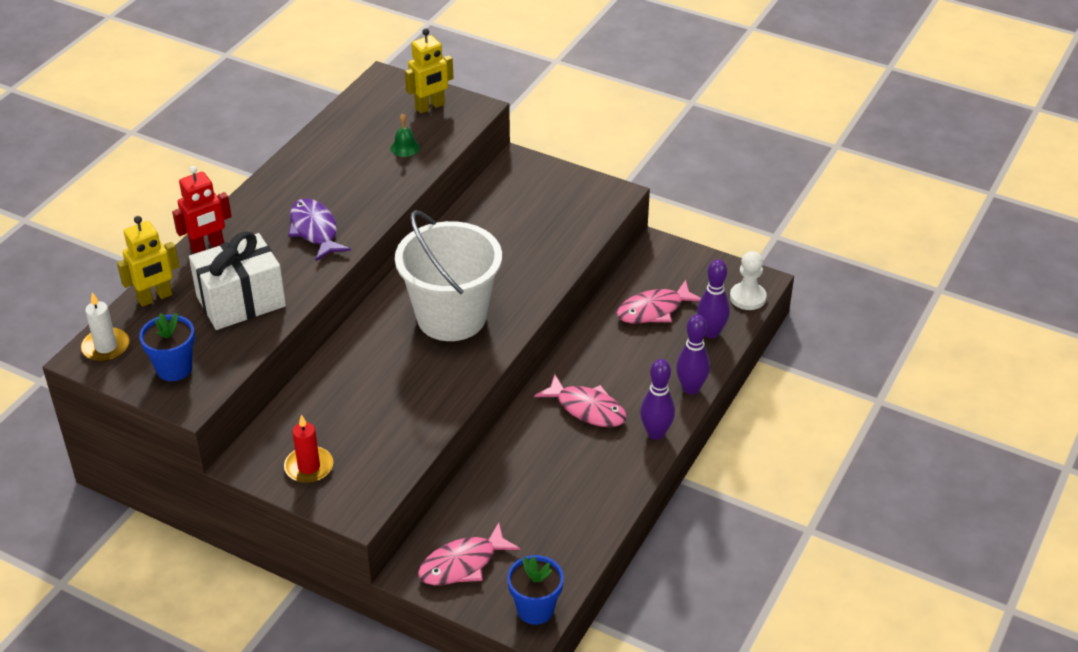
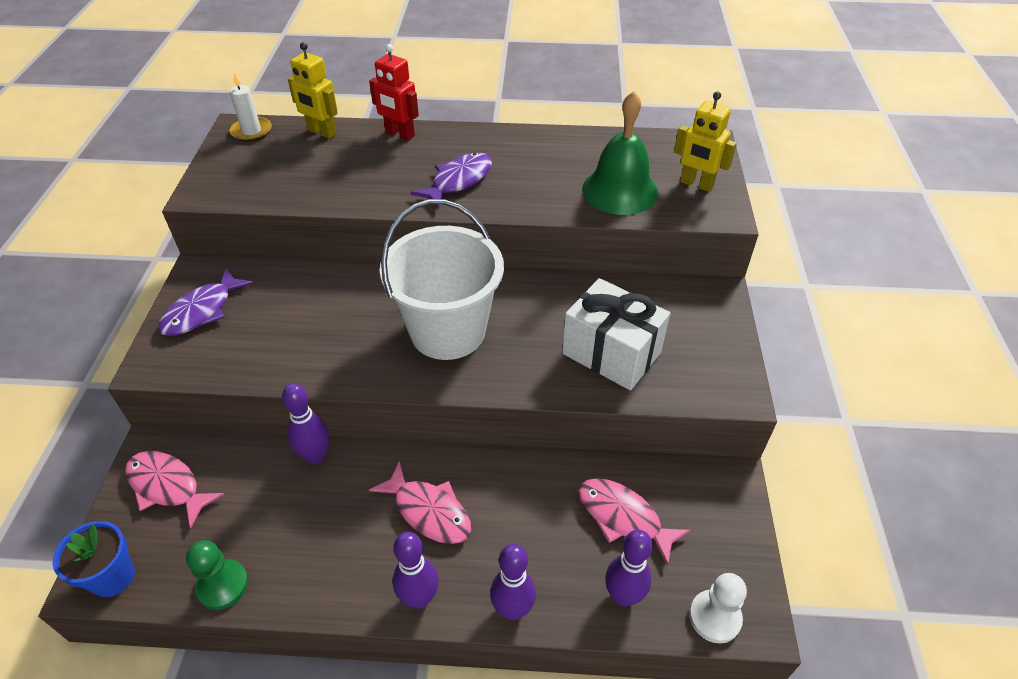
camera: 65 degrees right, 5 degrees up
(174, 368) = (237, 172): blue flower pot -> none
(241, 301) = (339, 175): white gift -> white gift (611, 353)
(309, 467) = (202, 311): red candle -> purple fish
(405, 147) = (620, 190): green bell -> green bell, size x2.38
(491, 462) = (315, 456): none -> purple bowling pin
(582, 541) = (223, 585): none -> green pawn
(587, 409) = (429, 511): pink fish -> pink fish turned 60 degrees counterclockwise

